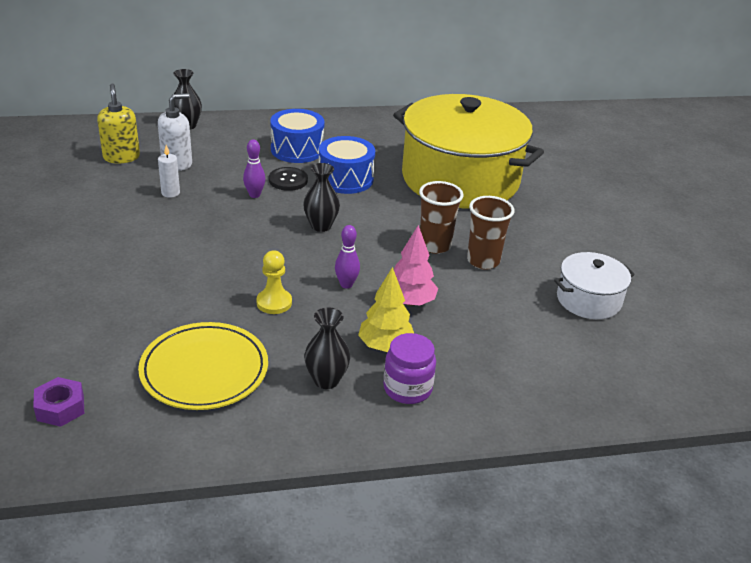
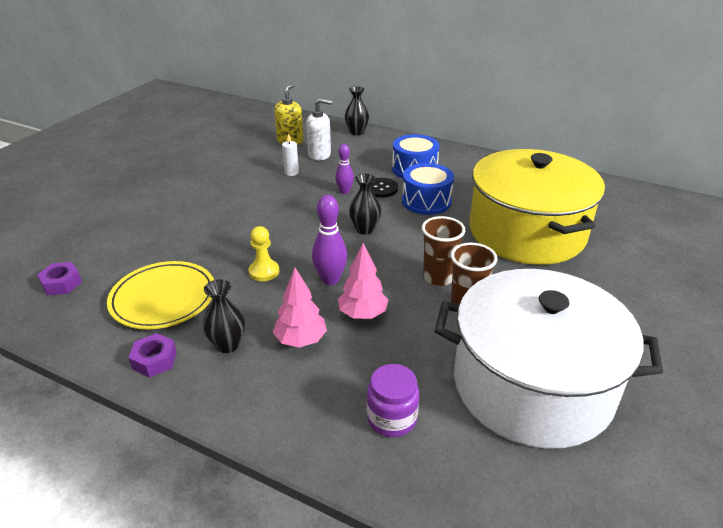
camera: 40 degrees right, 0 degrees up
(275, 426) = (154, 360): none -> purple nut
(346, 284) = (330, 280): purple bowling pin -> purple bowling pin, size x1.53
(385, 346) = (301, 340): yellow tree -> pink tree
(407, 389) = (276, 382): purple jar -> purple jar (391, 418)
(588, 300) = (532, 385): white pot -> white pot, size x2.19

